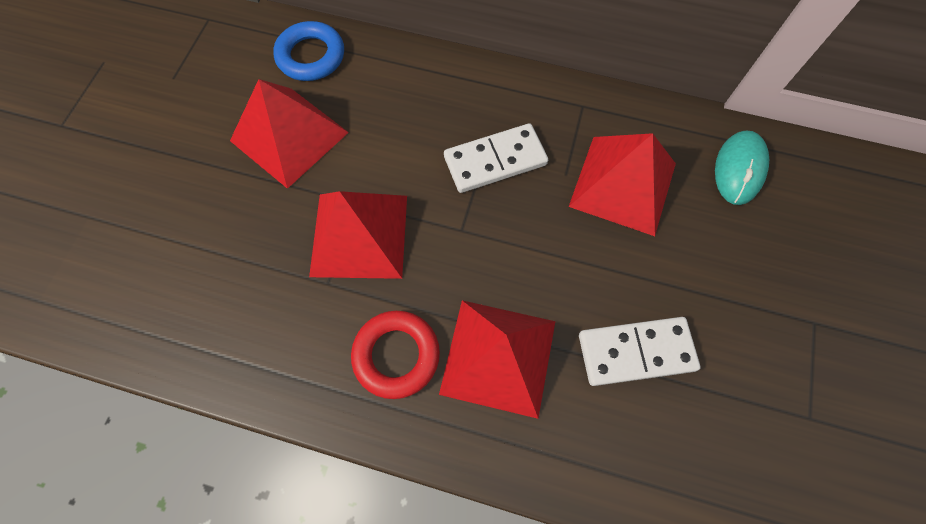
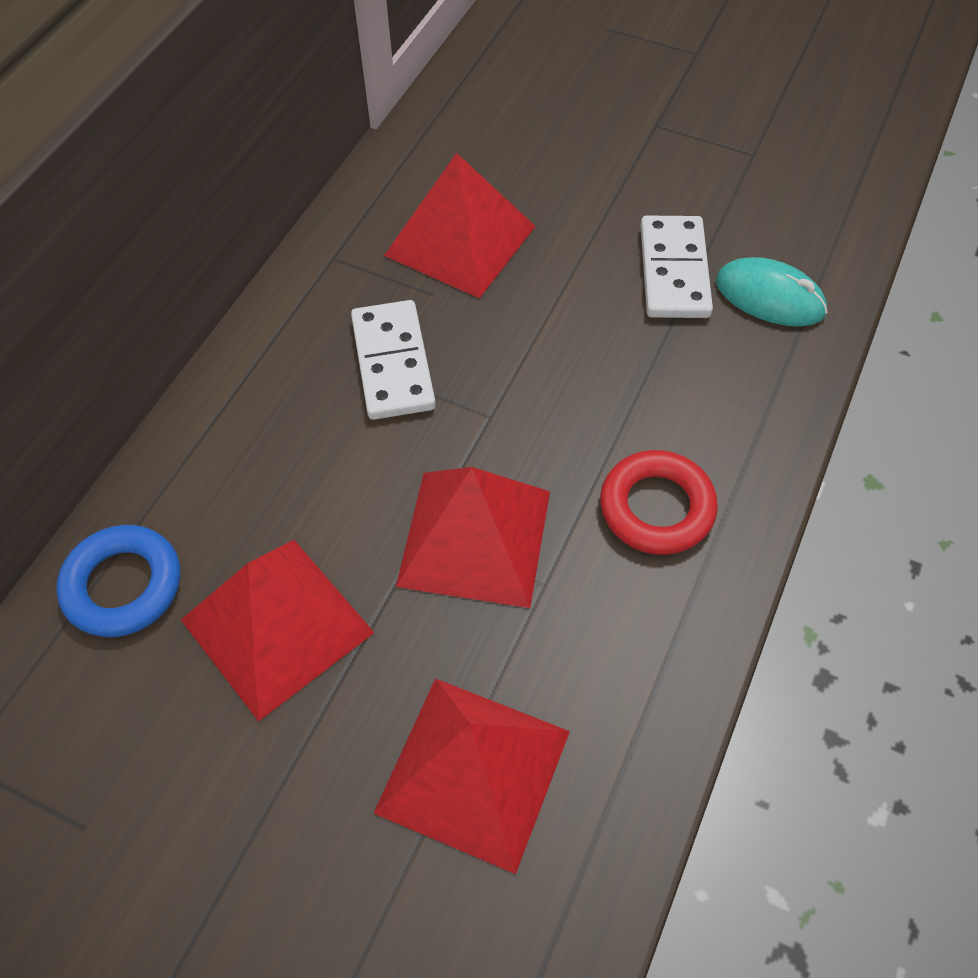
camera: 80 degrees left, 10 degrees down
(498, 357) = (668, 399): red pyramid -> red pyramid (473, 771)
(739, 169) = (464, 136): turquoise mouse -> turquoise mouse (769, 297)

